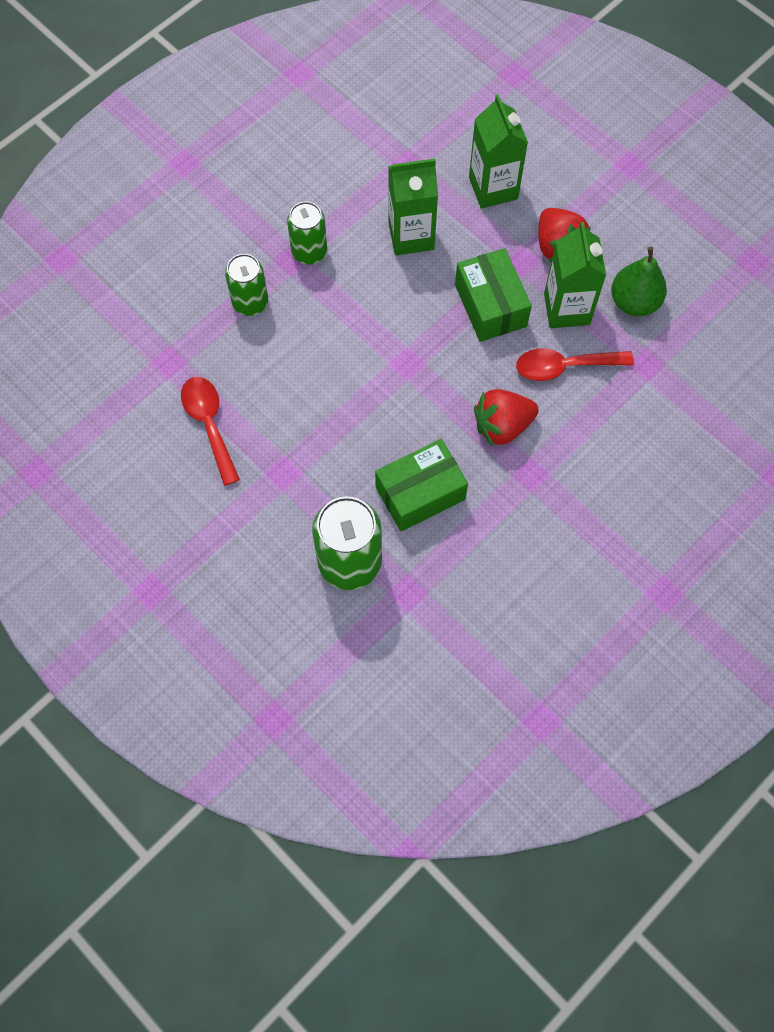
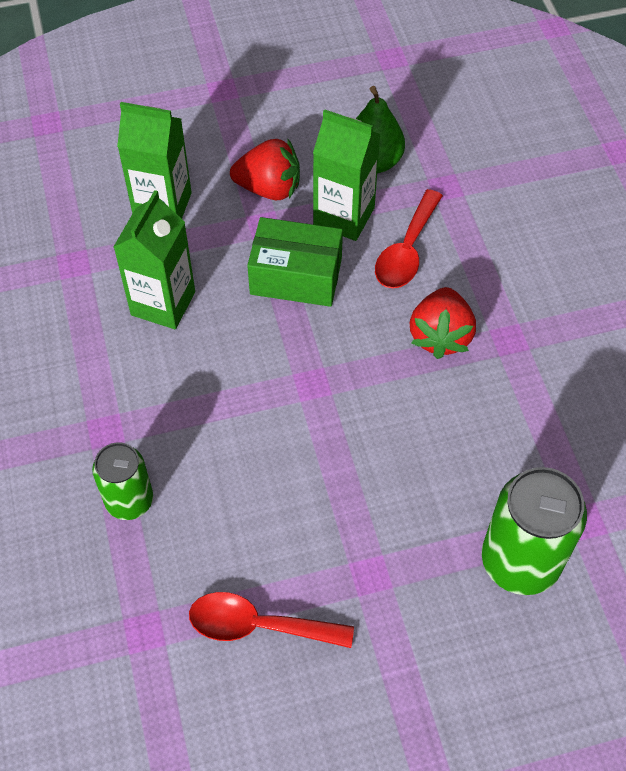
camera: 60 degrees left, 10 degrees down
(309, 252) = (109, 408): green can -> none
(420, 493) = (474, 449): green box -> none

